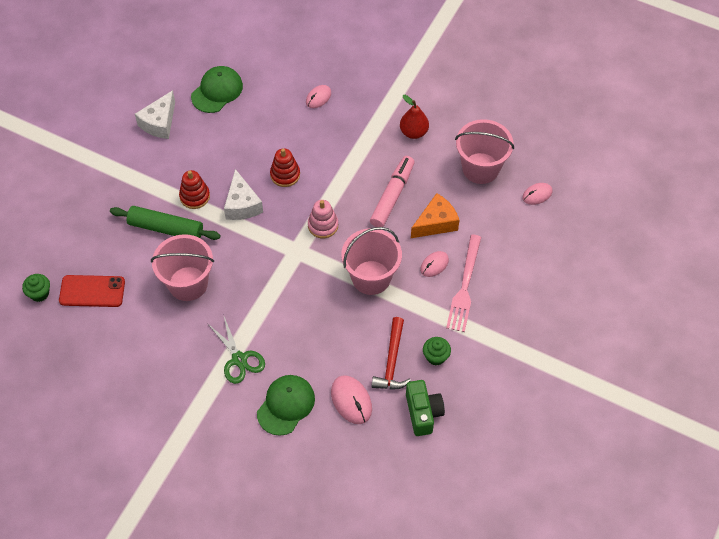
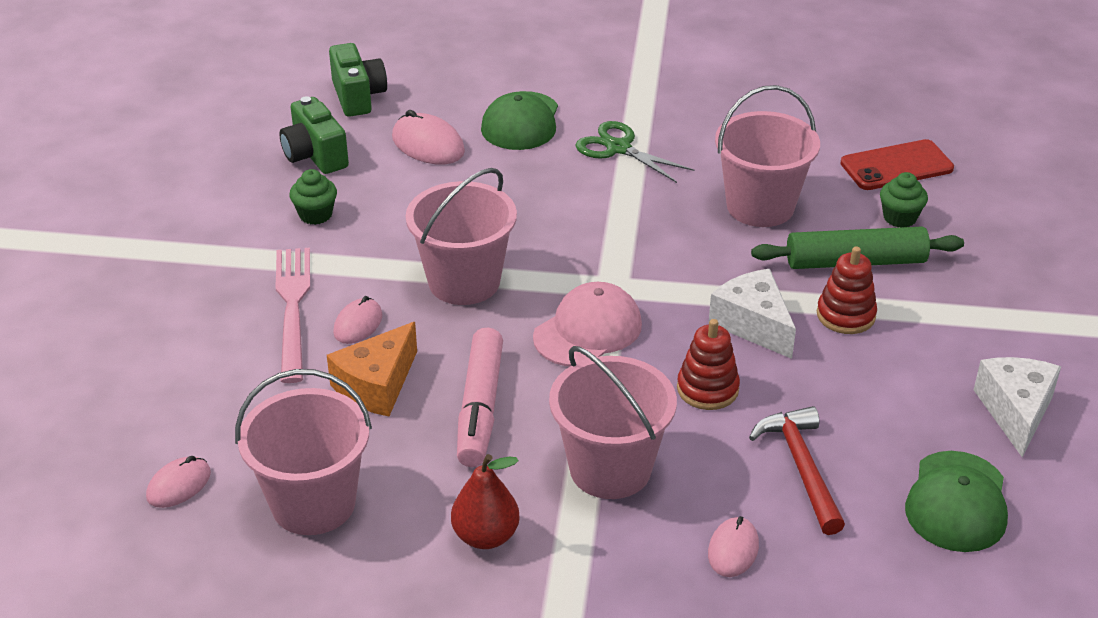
camera: 160 degrees right, 20 degrees down
(39, 293) = (969, 147): green cupcake -> green cupcake (899, 218)
(323, 225) = (588, 330): pink stacking toy -> pink cap
(349, 147) = (610, 469): none -> pink bucket
(379, 468) = (358, 96): none -> green camera
(392, 361) = (384, 195): red hammer -> red hammer (801, 468)

